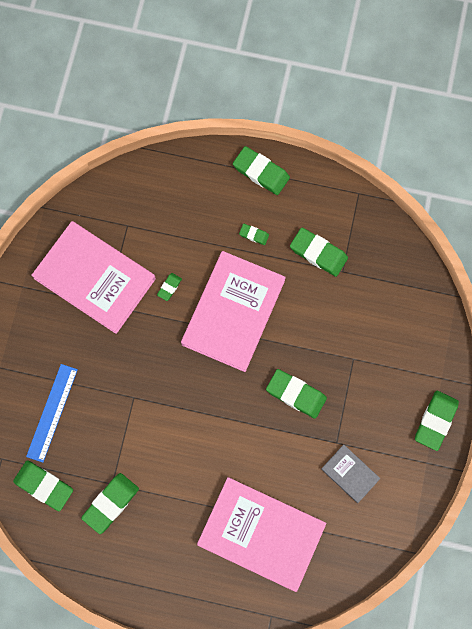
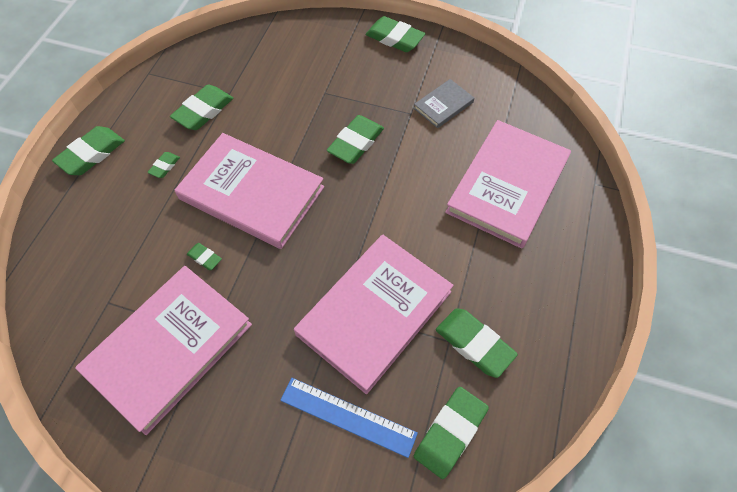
camera: 85 degrees left, 15 degrees down
(131, 424) = (374, 313): none -> pink book

